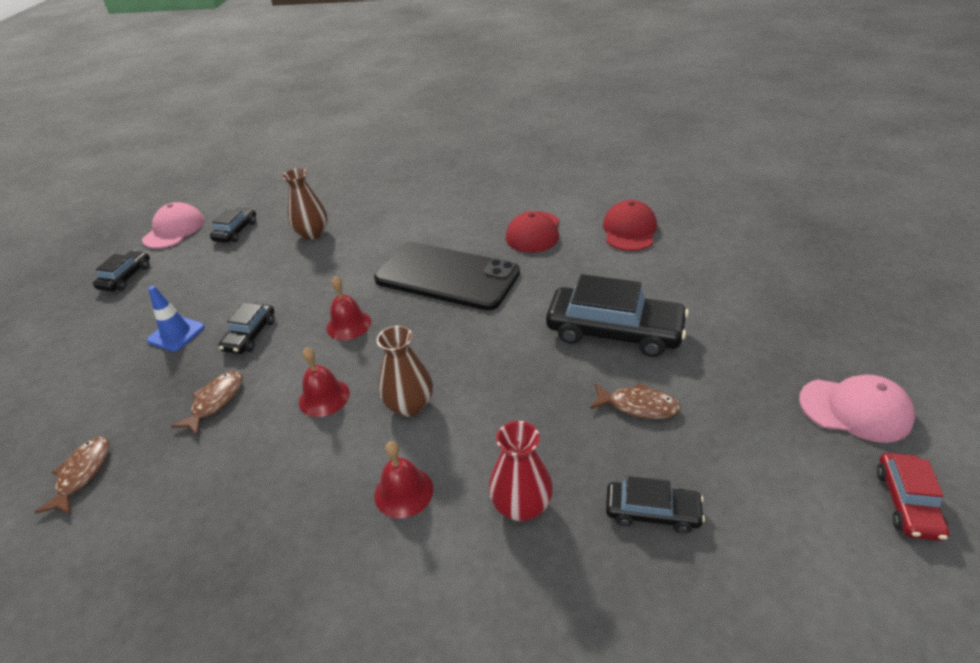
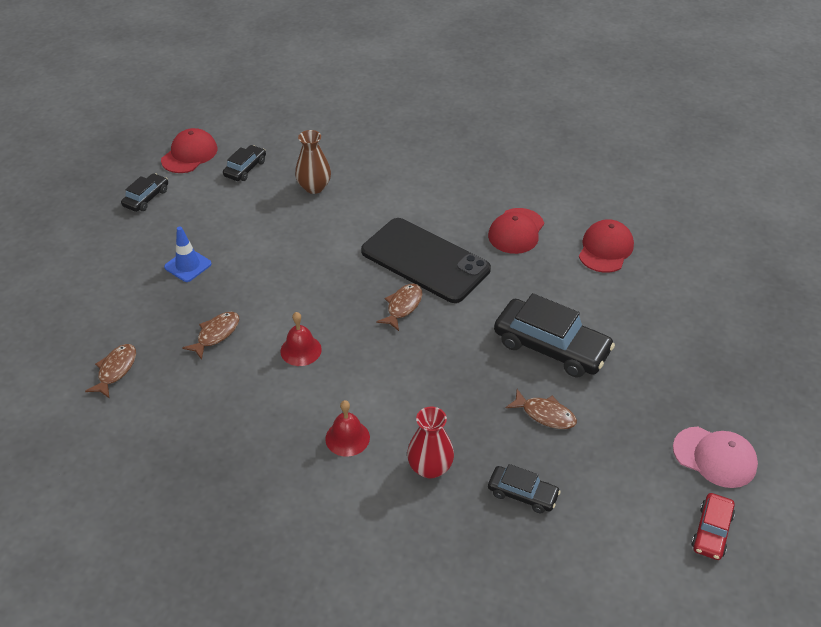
camera: 10 degrees right, 5 degrees up
(174, 230) = (189, 154): pink cap -> red cap
(250, 335) = (248, 280): black car -> none
(348, 325) = (331, 289): red bell -> none
(409, 405) = (366, 372): brown vase -> none
(435, 325) = (403, 306): none -> brown fish

